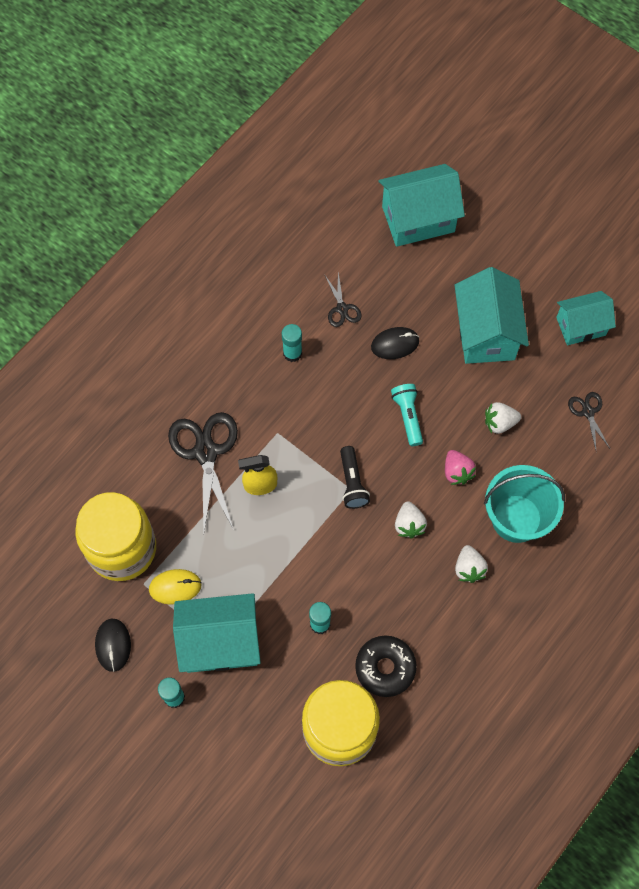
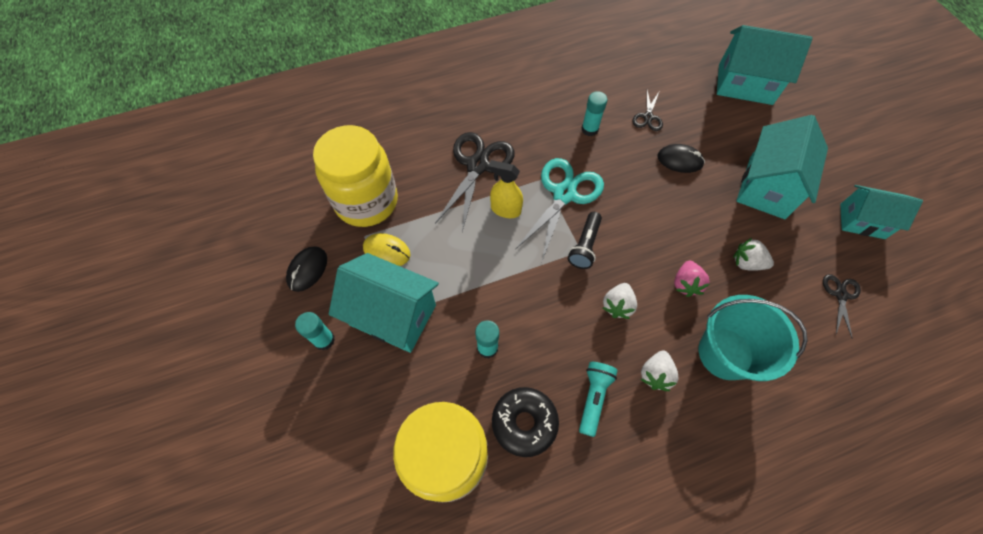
camera: 30 degrees right, 5 degrees down
(306, 439) = (564, 194): none -> turquoise scissors
(408, 416) = (662, 218): turquoise flashlight -> turquoise flashlight (593, 398)

